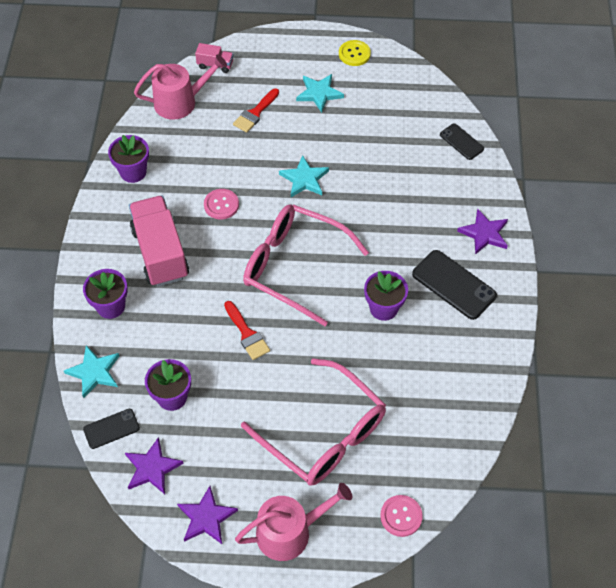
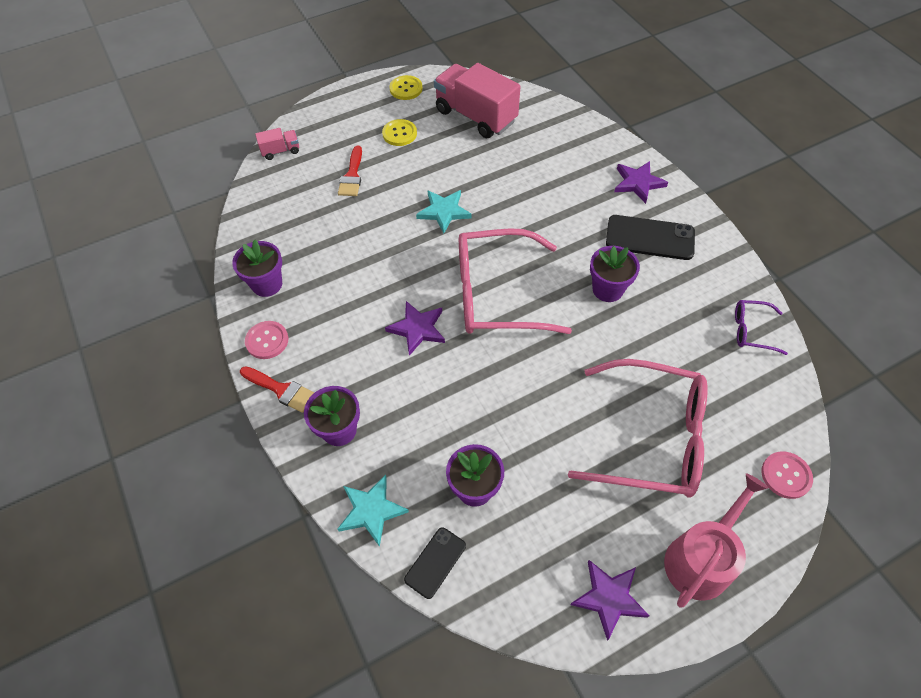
camera: 30 degrees left, 0 degrees up
(152, 468) = (512, 579): purple star -> purple star (417, 329)
(160, 253) = (353, 348): pink truck -> pink truck (475, 116)
(180, 102) = (270, 198): pink watering can -> none
(221, 205) = (381, 272): pink button -> pink button (267, 341)
(247, 333) = (501, 381): red brush -> red brush (281, 390)
(319, 93) = (399, 134): turquoise star -> yellow button
(461, 142) = (556, 119): black phone -> none
(472, 401) = (751, 330): none -> purple glasses

